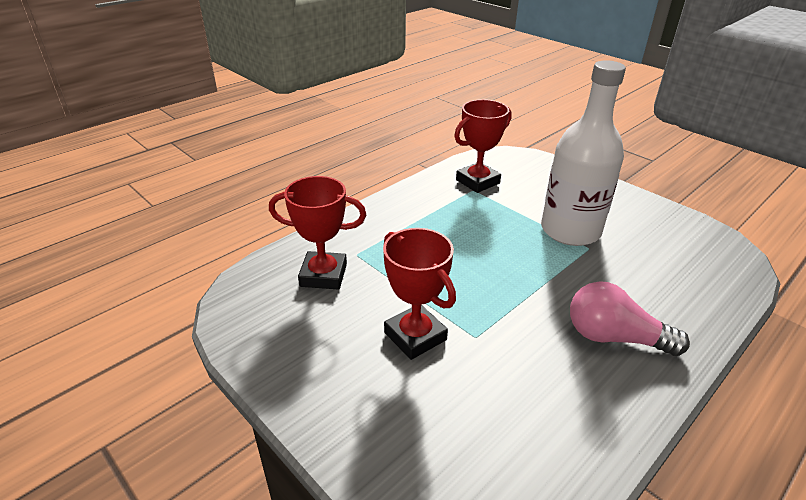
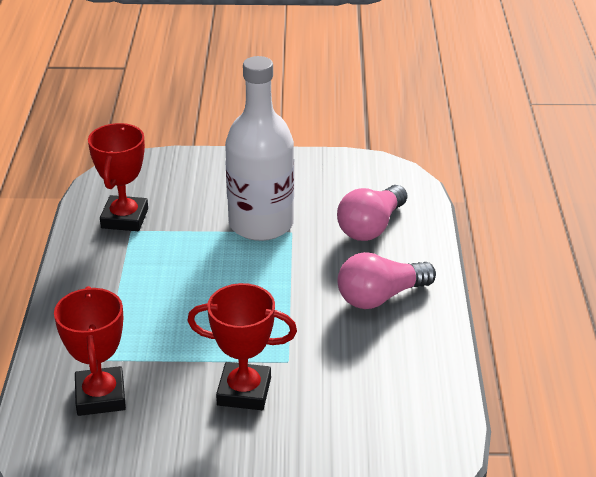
camera: 45 degrees left, 0 degrees up
(323, 275) = (100, 396): red trophy -> red trophy turned 60 degrees counterclockwise
(665, 280) = (371, 227): none -> pink light bulb

